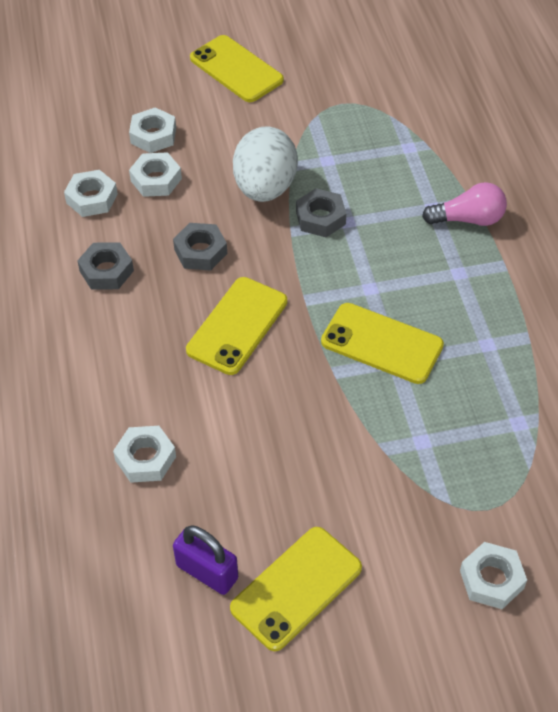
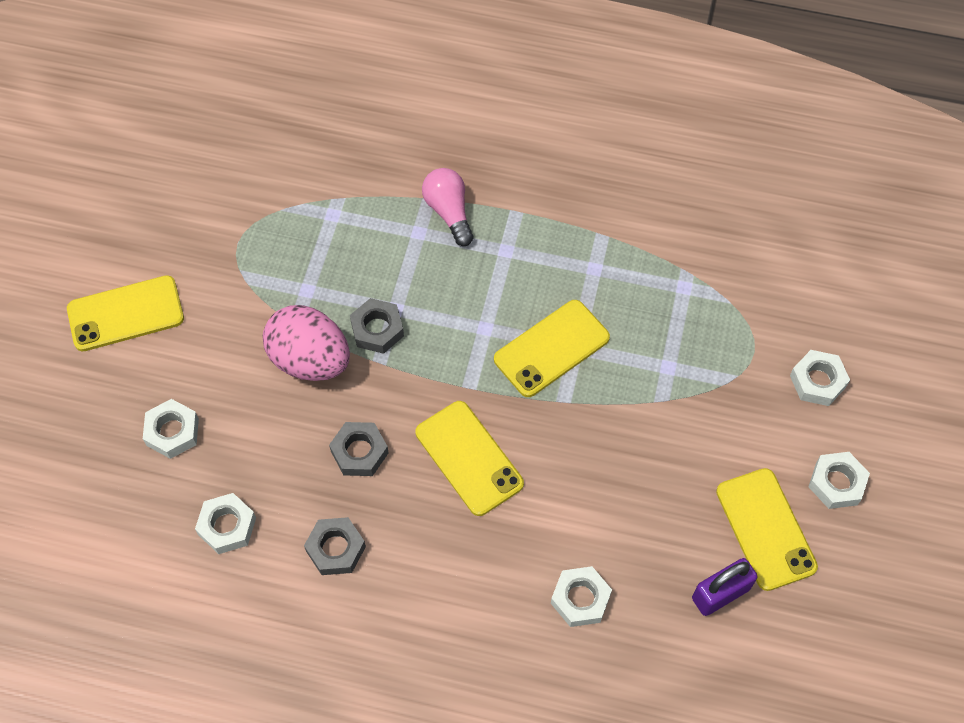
camera: 65 degrees left, 10 degrees up
(156, 180) = (238, 454): white nut -> white nut (836, 483)
(265, 188) = (310, 360): white egg -> pink egg
(468, 219) = (449, 212): pink light bulb -> pink light bulb turned 45 degrees counterclockwise

